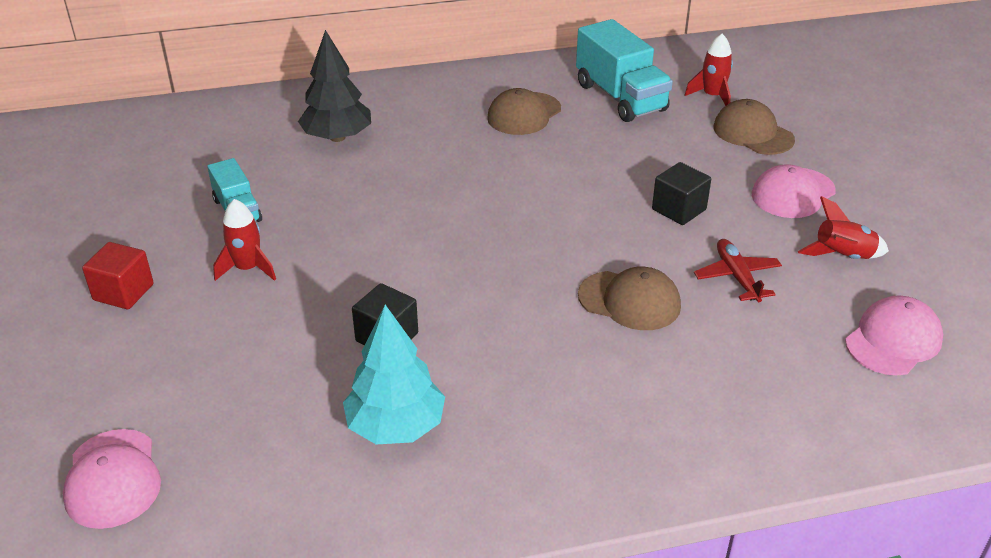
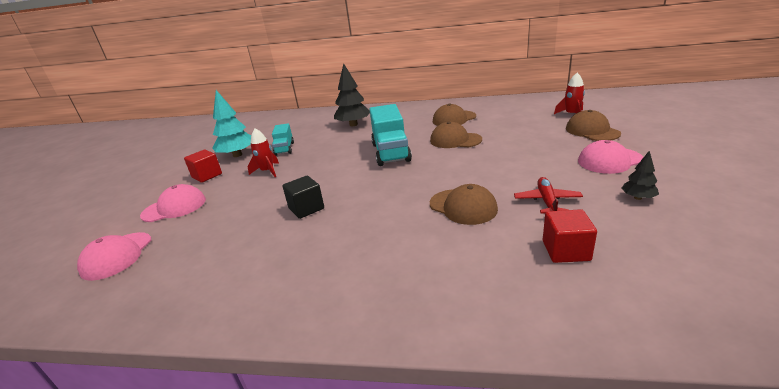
camera: 25 degrees right, 10 degrees down
(396, 426) = (272, 255): turquoise tree -> turquoise tree (237, 155)
(552, 166) = (455, 140): none -> brown cap
(620, 97) = (513, 114): turquoise truck -> turquoise truck (390, 152)
(679, 209) = (523, 163): black cube -> none
(784, 350) = (566, 250): none -> red cube
(843, 257) = (638, 198): red rocket -> black tree
(893, 340) = (669, 257): pink cap -> pink cap (174, 207)

